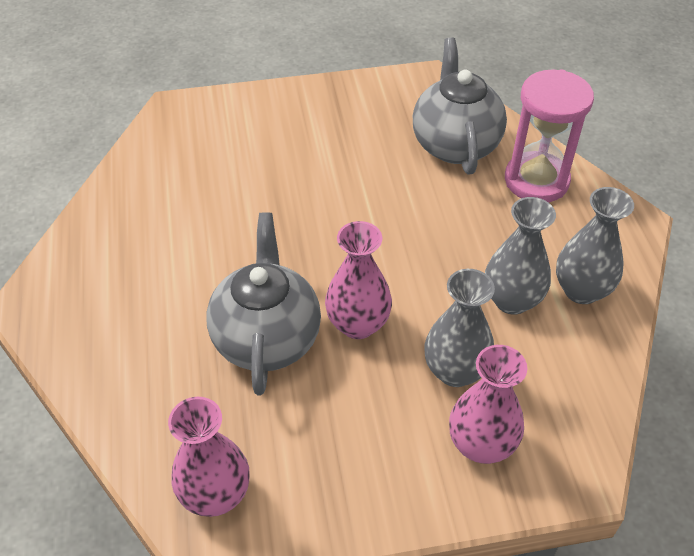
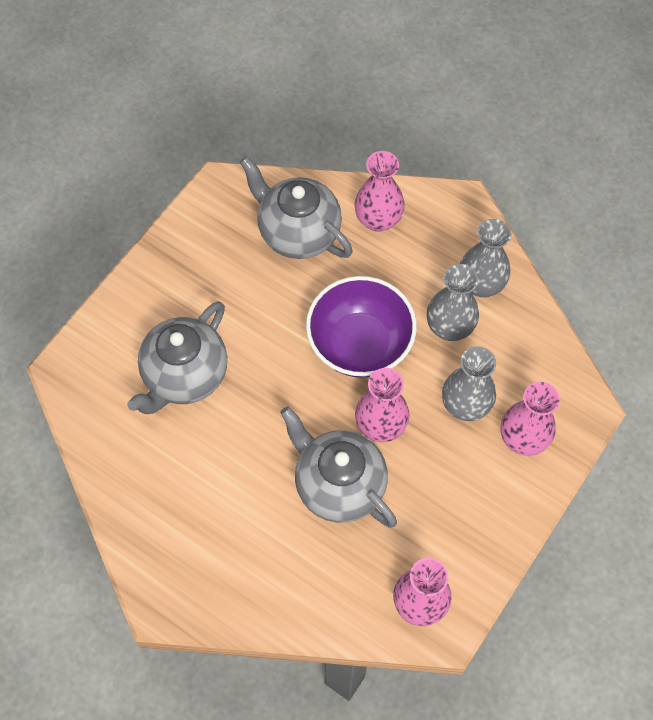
camera: 45 degrees left, 15 degrees up
(248, 172) = (185, 376): none -> grey teapot
(413, 253) = (360, 344): none -> purple bowl
(536, 180) = (378, 219): pink hourglass -> pink vase

